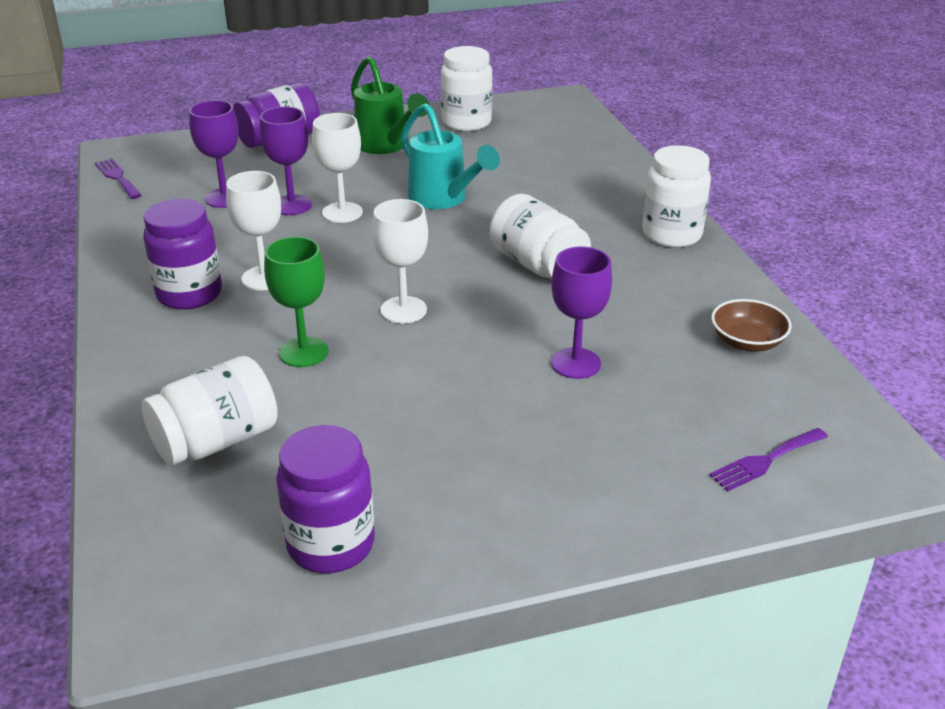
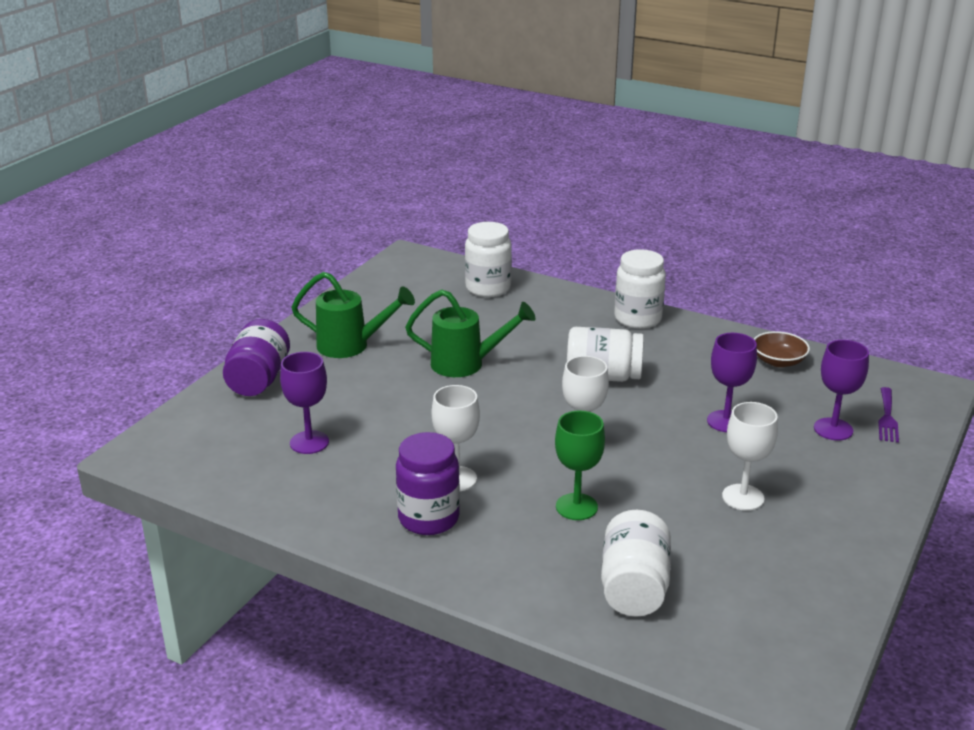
camera: 45 degrees left, 5 degrees down
(117, 177) = (183, 473): purple fork -> none
(292, 205) = (371, 421): purple goblet -> purple goblet (833, 429)
(331, 544) = (796, 592): purple jar -> none
(342, 212) = (417, 408): white goblet -> white goblet (743, 497)
(444, 199) = (467, 364): turquoise watering can -> green watering can
(466, 122) = (374, 302): white jar -> white jar (488, 288)

